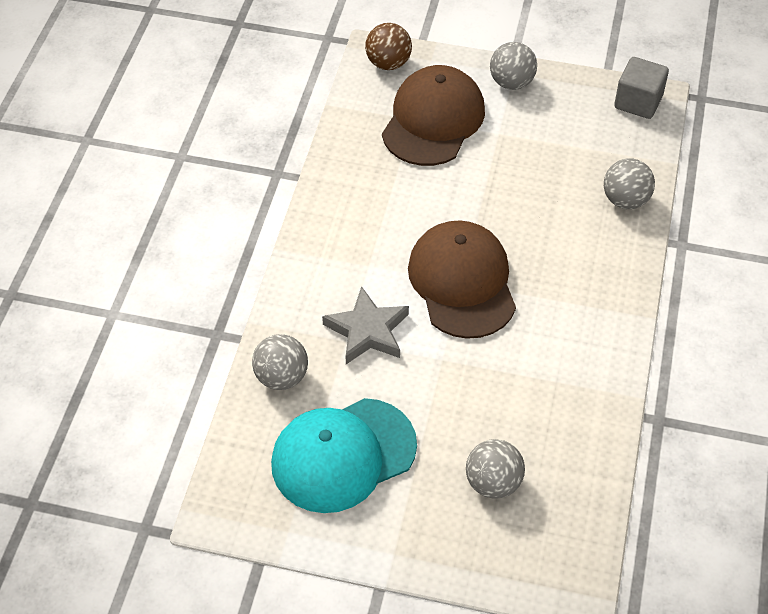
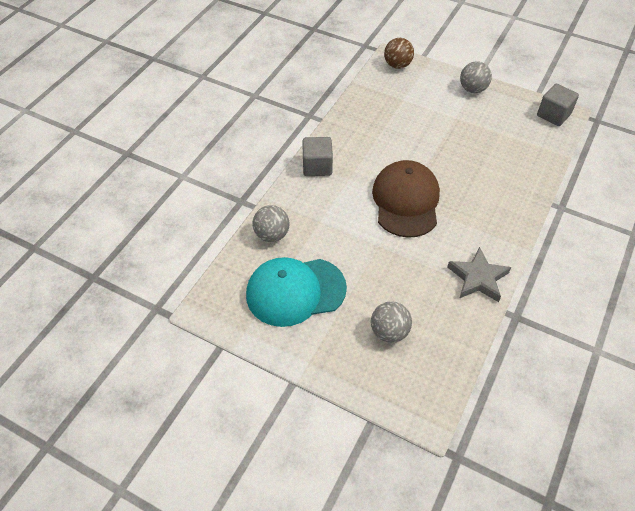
camera: 15 degrees right, 0 degrees up
(316, 255) = (317, 166): none -> grey cube
(367, 331) = (335, 218): grey star -> grey star (478, 278)
(433, 120) = (416, 102): brown cap -> none
(625, 200) = (529, 172): grey ball -> none

